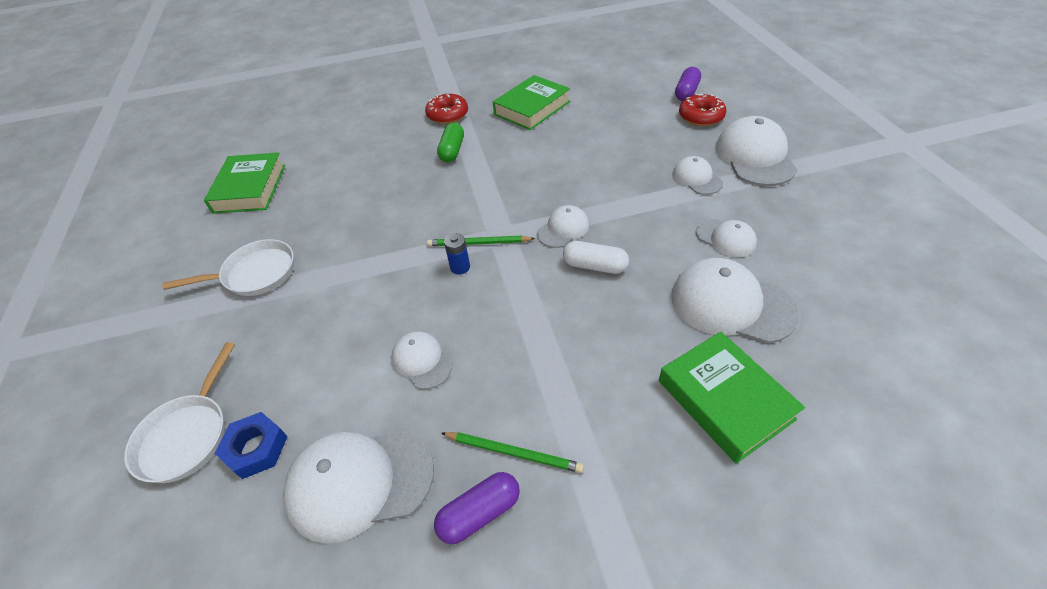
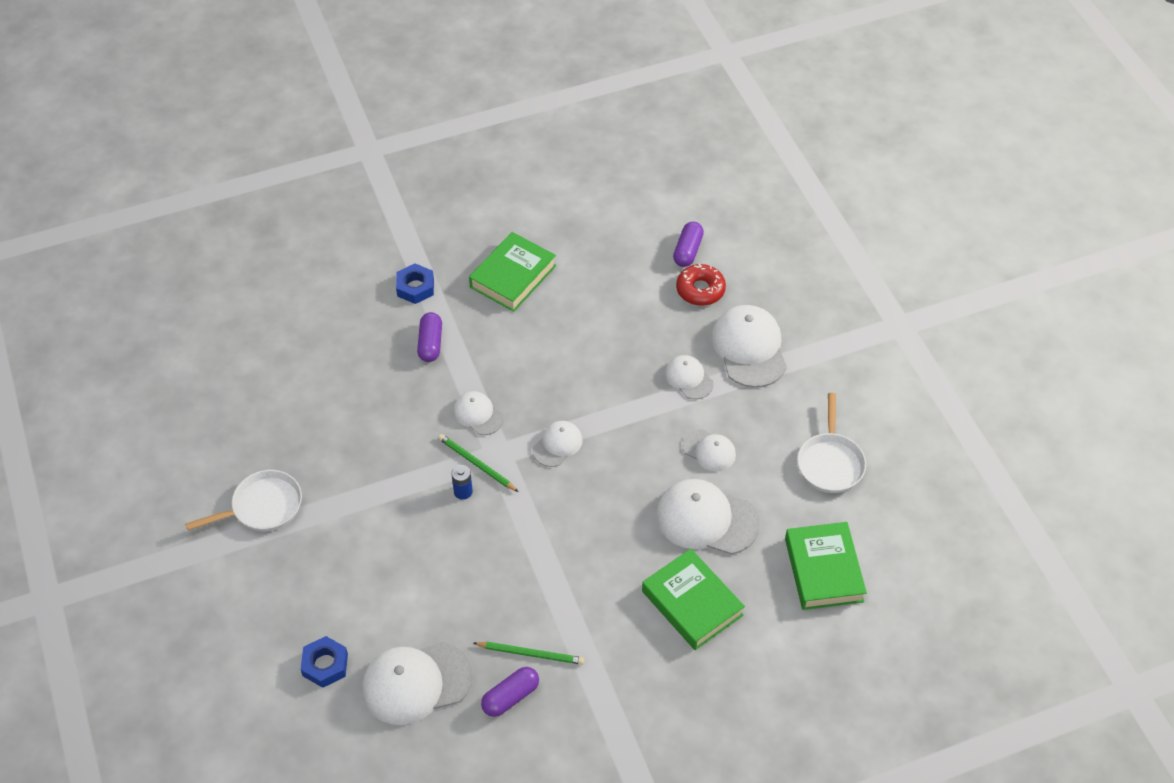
camera: 10 degrees left, 5 degrees up
(187, 435) = (263, 659): white pan -> white pan (830, 462)
(250, 188) = (215, 401): green book -> green book (823, 570)
(422, 361) = (445, 585): white cap -> white cap (478, 414)
(447, 115) = (415, 287): red donut -> blue nut
(452, 151) = (430, 343): green capsule -> purple capsule
(478, 243) = (476, 464): green pencil -> green pencil turned 45 degrees clockwise
(595, 266) = (589, 485): white capsule -> none

